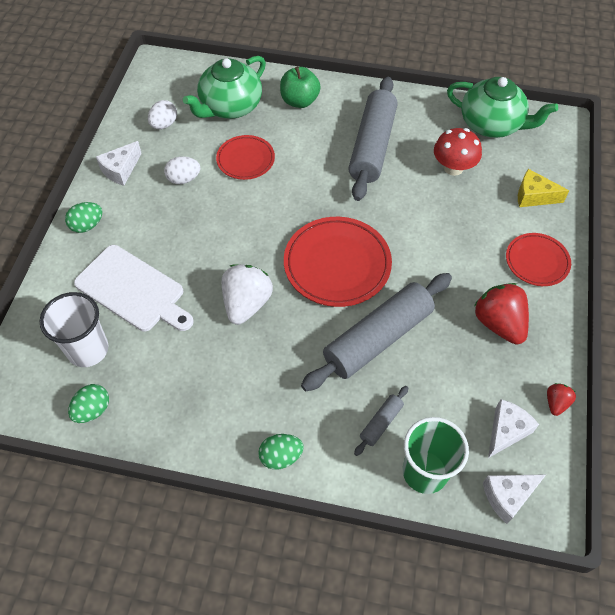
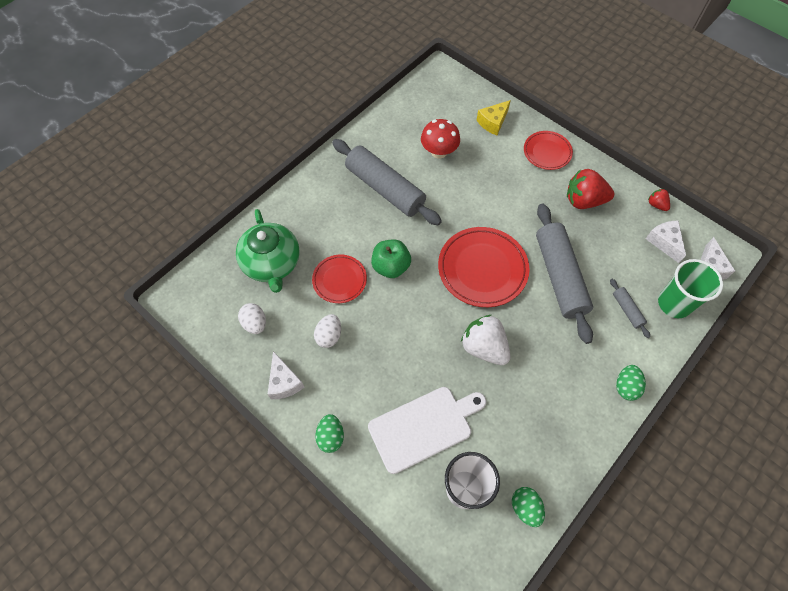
camera: 60 degrees left, 5 degrees up
(299, 101) = (303, 211): green apple -> green apple (391, 266)
(491, 124) = (414, 108): green teapot -> none

